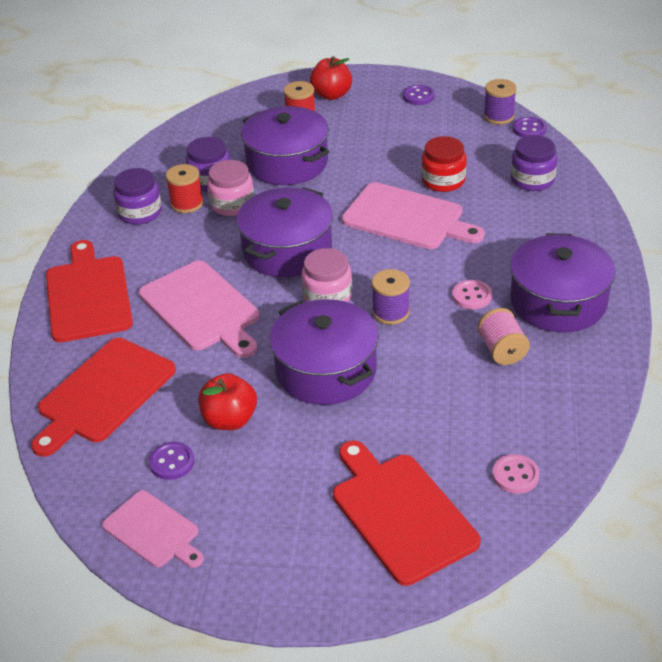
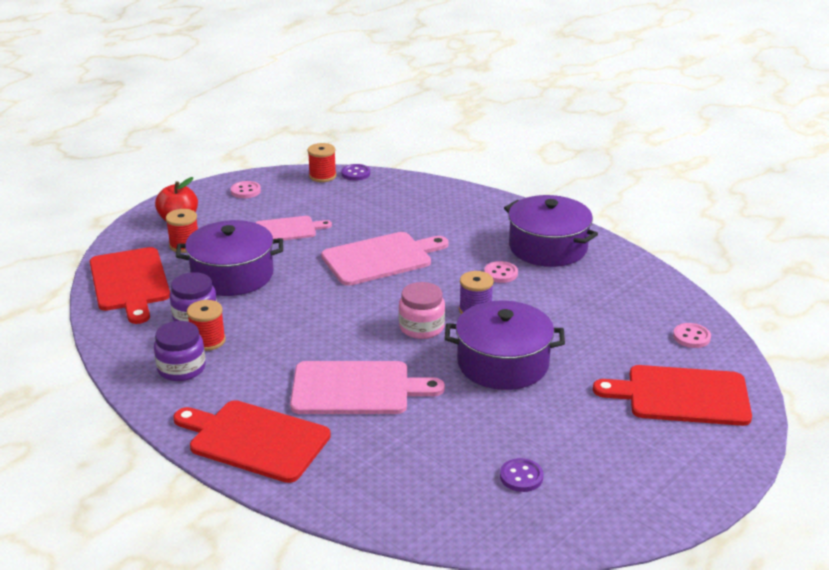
camera: 55 degrees left, 10 degrees down
(103, 394) = (397, 481): red cutting board -> red cutting board (130, 282)
(153, 531) = (589, 516): pink cutting board -> pink cutting board (288, 229)
(229, 420) = (505, 429): red apple -> none
(232, 204) = (245, 321): pink jar -> none
(287, 250) = (342, 321): purple pot -> none
(418, 96) = (245, 191): purple button -> pink button
(443, 180) = (360, 227): red jar -> none
(498, 116) = (322, 176): purple spool -> red spool
(502, 350) = (569, 288): pink spool -> none
(532, 180) = (412, 198): purple jar -> none

